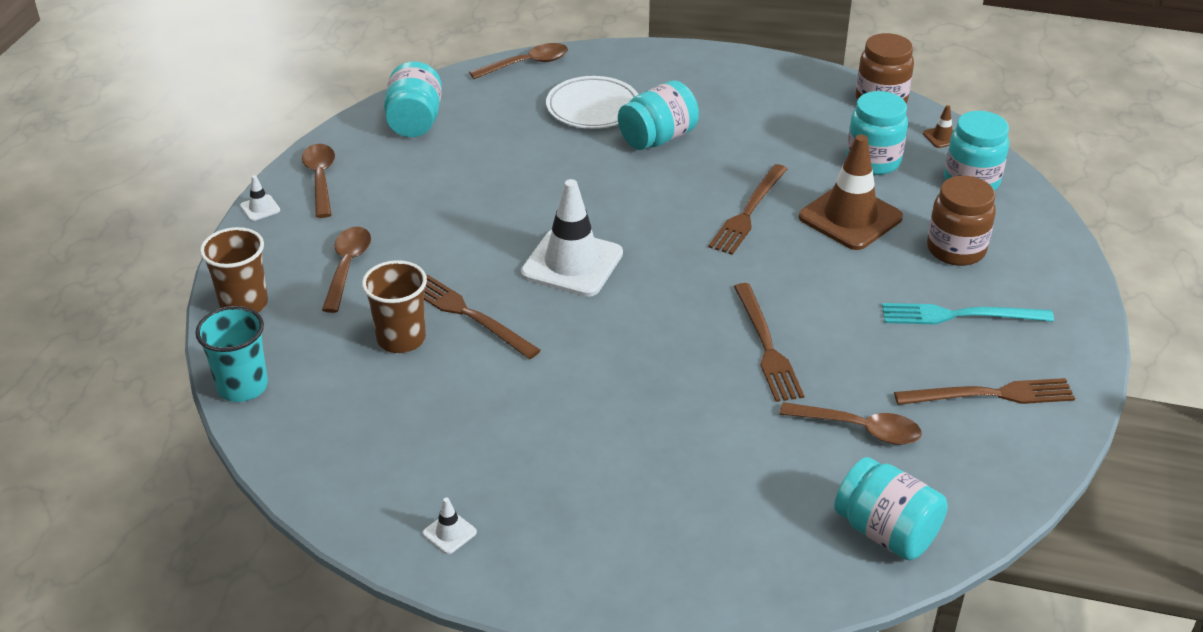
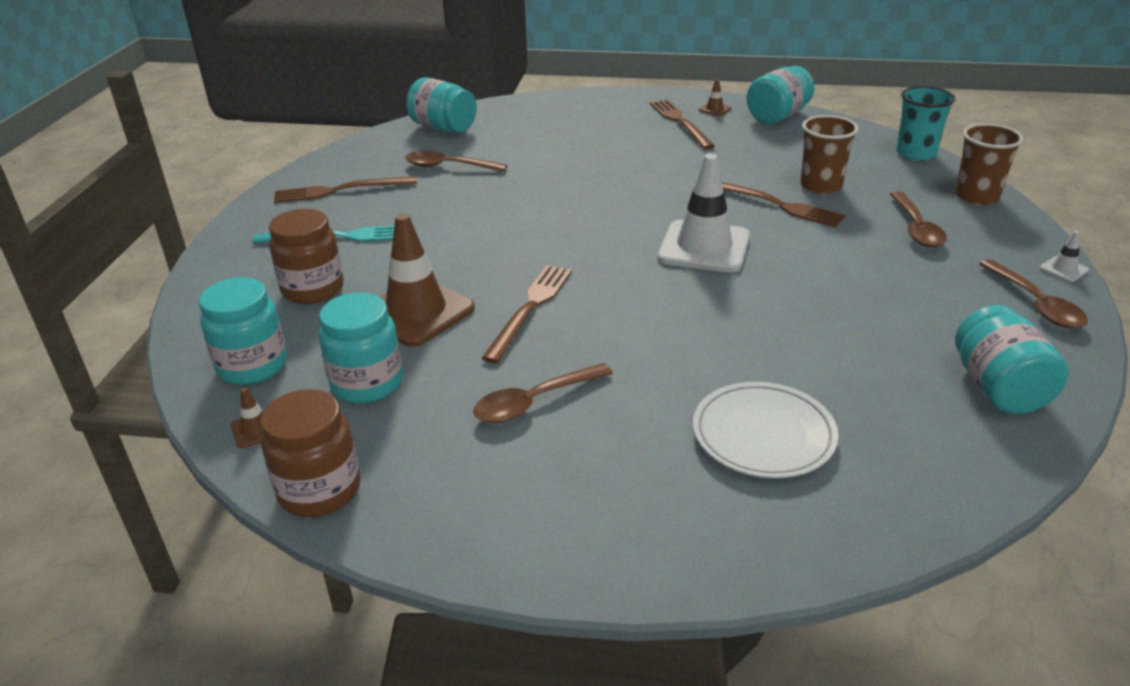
camera: 175 degrees right, 5 degrees down
(449, 533) = (714, 109): white traffic cone -> brown traffic cone
(526, 64) = (916, 517): brown spoon -> brown spoon (534, 402)
(658, 138) = (654, 392): turquoise jar -> turquoise jar (778, 116)
(767, 346) = (515, 204): brown fork -> brown fork (680, 122)

